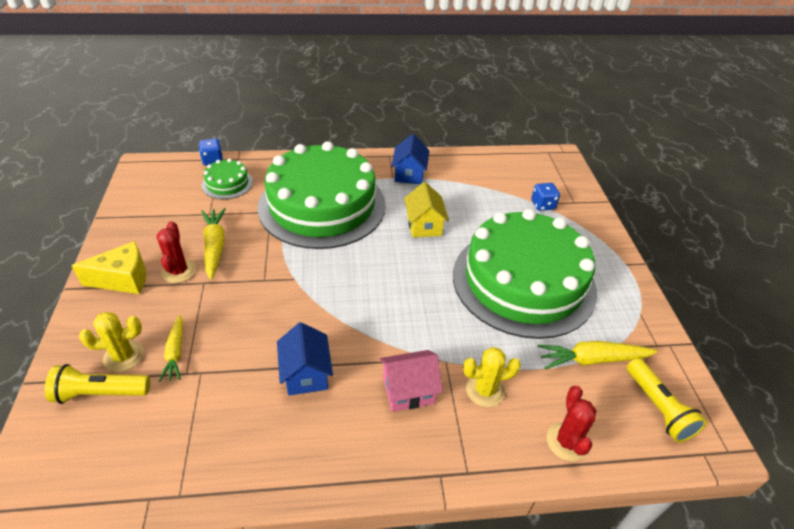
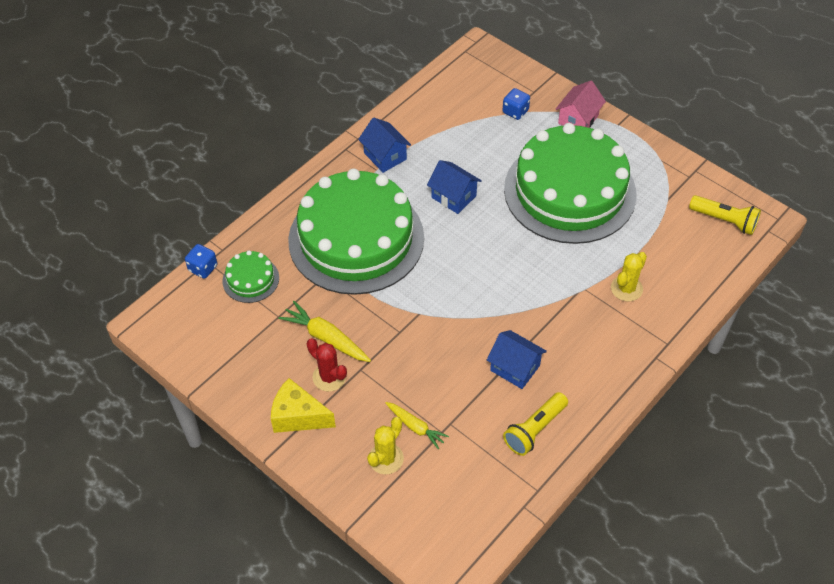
camera: 40 degrees left, 10 degrees up
(100, 393) = (407, 489): yellow flashlight -> yellow flashlight (535, 430)
(123, 279) = (298, 416): yellow cheese -> yellow cheese turned 105 degrees counterclockwise
(408, 391) = (585, 326): pink house -> pink house (578, 119)
(424, 225) = (453, 197): yellow house -> blue house
(567, 442) = (698, 282): red cactus -> none
(592, 360) = (664, 217): yellow carrot -> none

